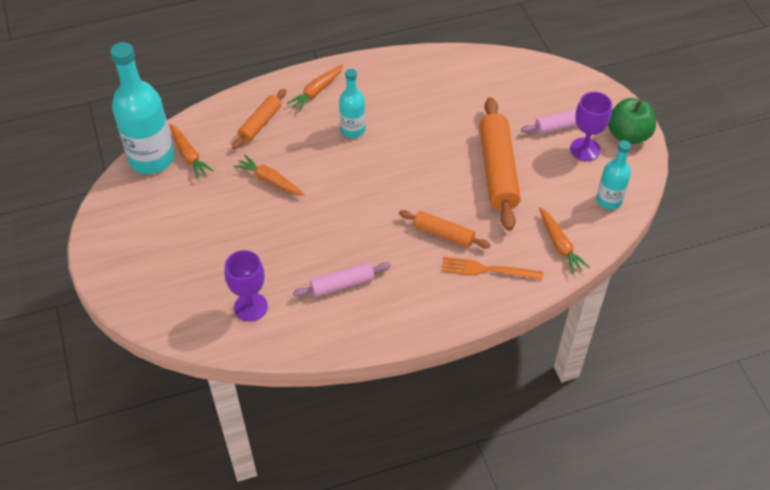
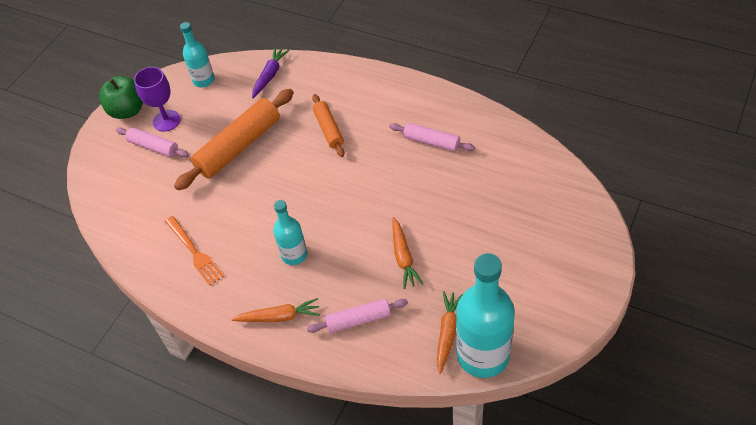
camera: 130 degrees left, 0 degrees up
(251, 307) = (509, 168): purple goblet -> none
(260, 123) = (358, 320): orange rolling pin -> pink rolling pin
(487, 270) = (331, 90): orange fork -> orange fork (195, 252)
(559, 245) = (270, 76): orange carrot -> purple carrot

